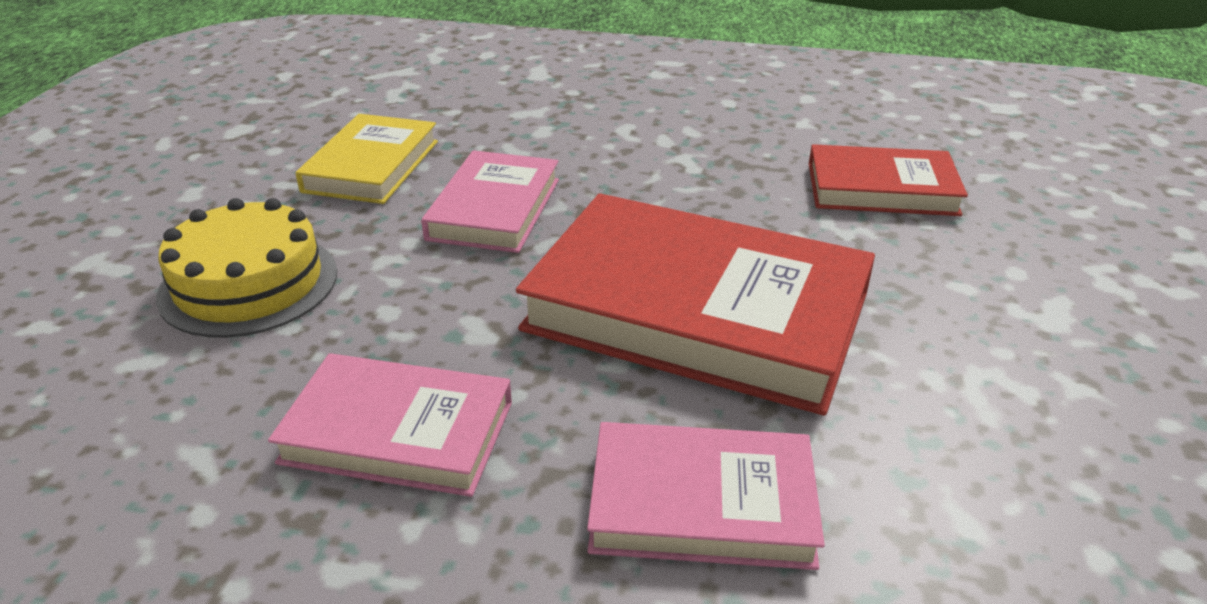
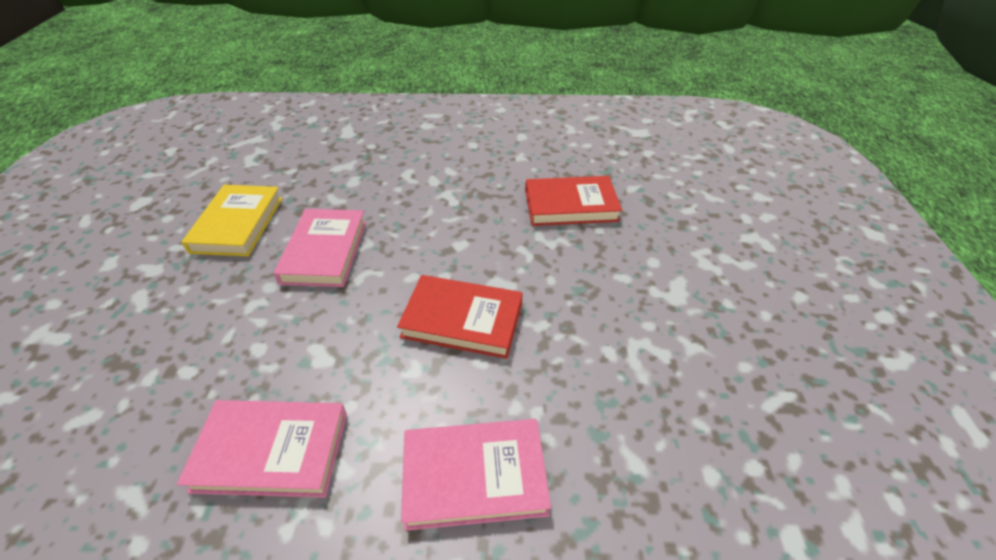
camera: 10 degrees left, 10 degrees up
(249, 283) = (157, 338): yellow cake -> none
(697, 312) = (462, 320): red book -> red book, size x0.56

